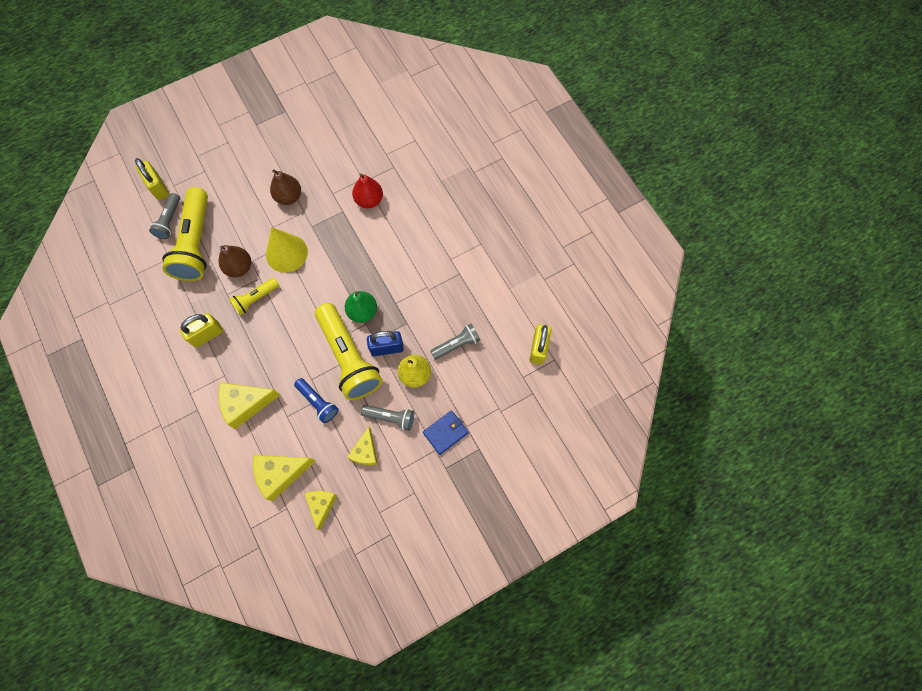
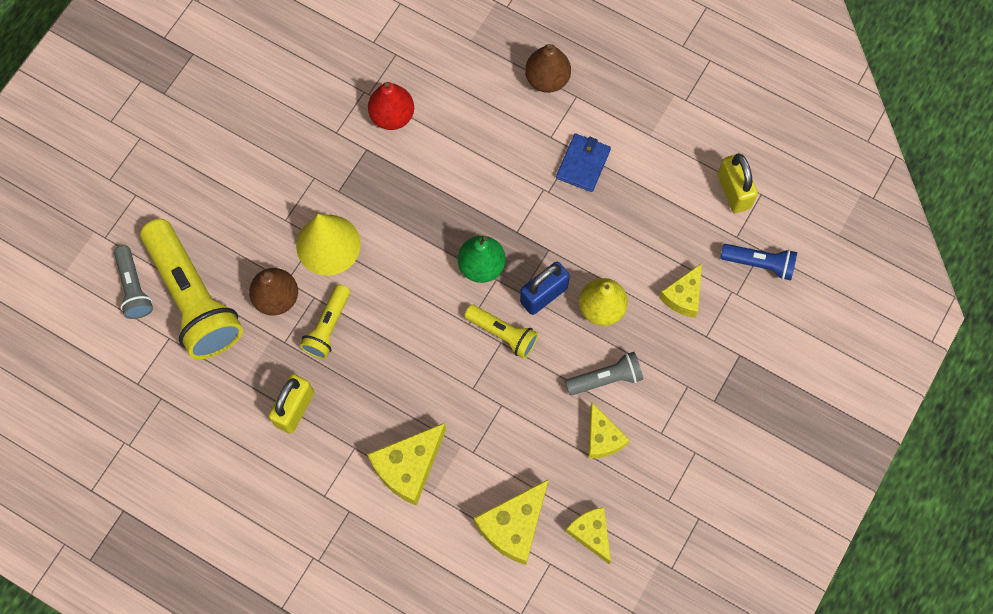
camera: 30 degrees left, 0 degrees up
(158, 187) = (85, 251): yellow padlock -> none
(289, 197) = (279, 168): brown pear -> brown pear (547, 79)
(318, 402) = (501, 412): blue flashlight -> blue flashlight (759, 263)
(349, 357) = (503, 334): yellow flashlight -> yellow flashlight, size x0.51
(445, 432) = (686, 358): blue wallet -> blue wallet (583, 164)
(456, 344) = (629, 242): grey flashlight -> none
(468, 394) = (683, 296): none -> yellow cheese

